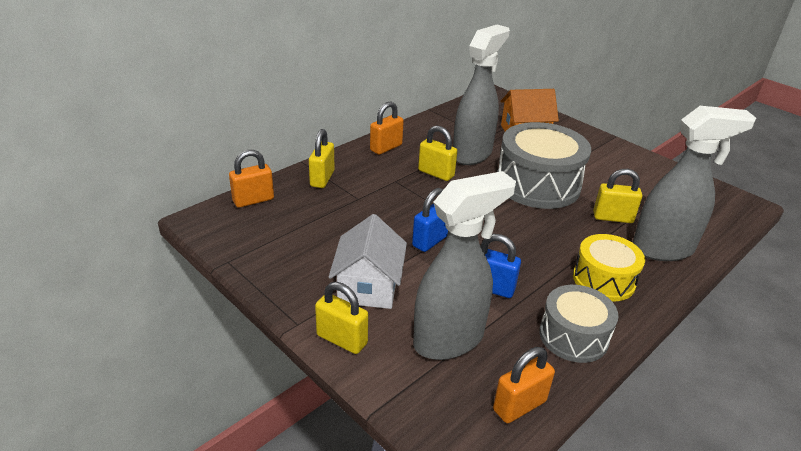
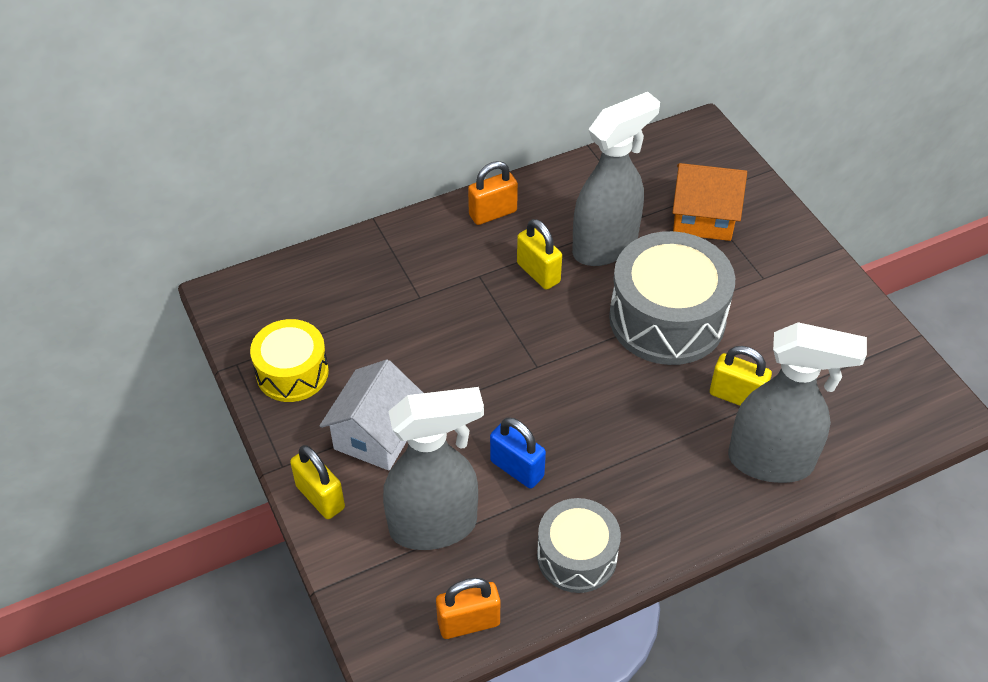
camera: 20 degrees right, 15 degrees up
(253, 200) = (293, 275): orange padlock -> none
(322, 178) = (388, 255): yellow padlock -> none
(430, 241) = (478, 383): blue padlock -> none
(603, 280) = (661, 489): yellow drum -> yellow drum (292, 372)

